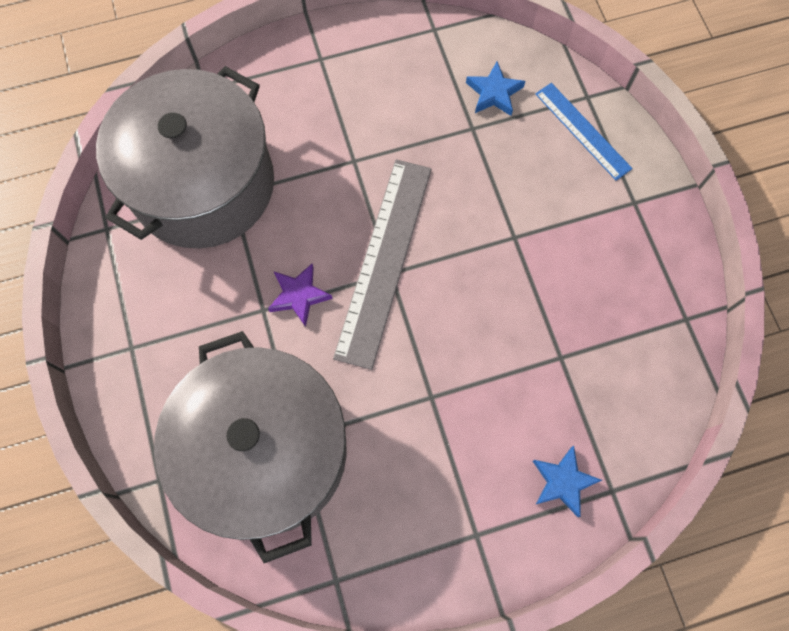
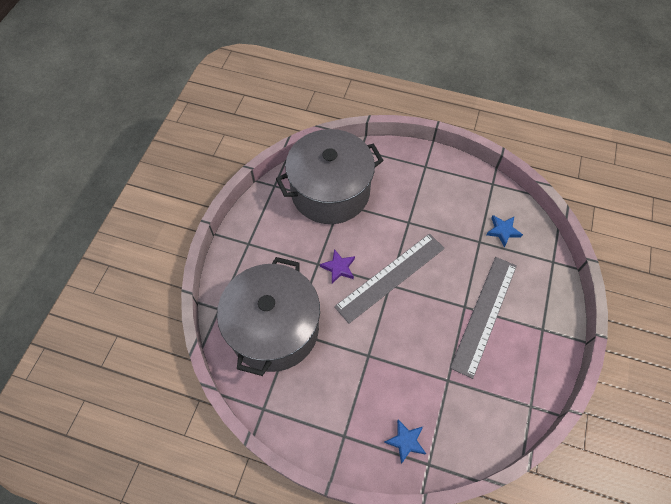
camera: 35 degrees right, 10 degrees down
(548, 231) = (484, 315): none -> grey ruler
(582, 131) = (538, 277): blue ruler -> none

